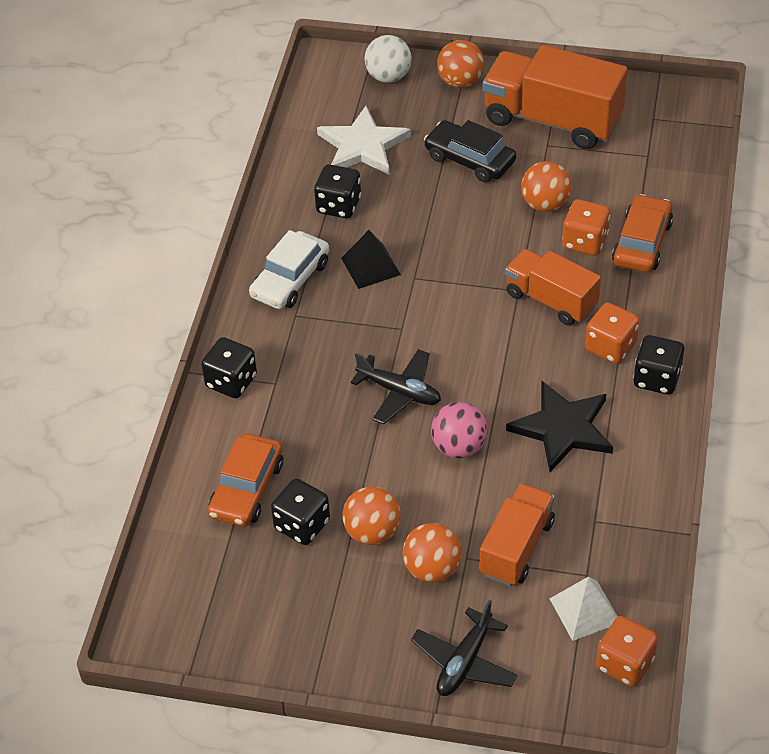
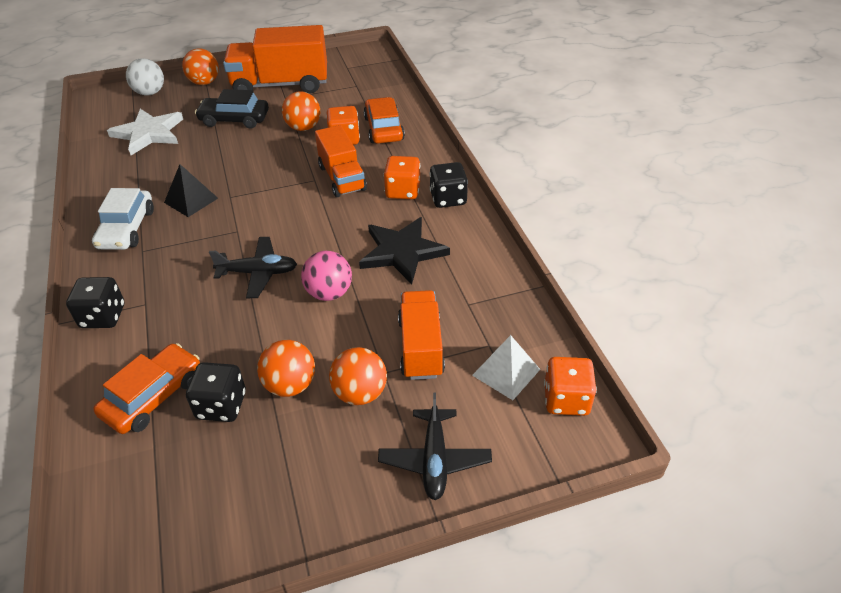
camera: 30 degrees left, 5 degrees down
(247, 489) = (153, 396): orange car -> orange car turned 135 degrees counterclockwise
(338, 205) = (146, 172): black dice -> none
(551, 300) = (342, 178): orange truck -> orange truck turned 120 degrees counterclockwise

